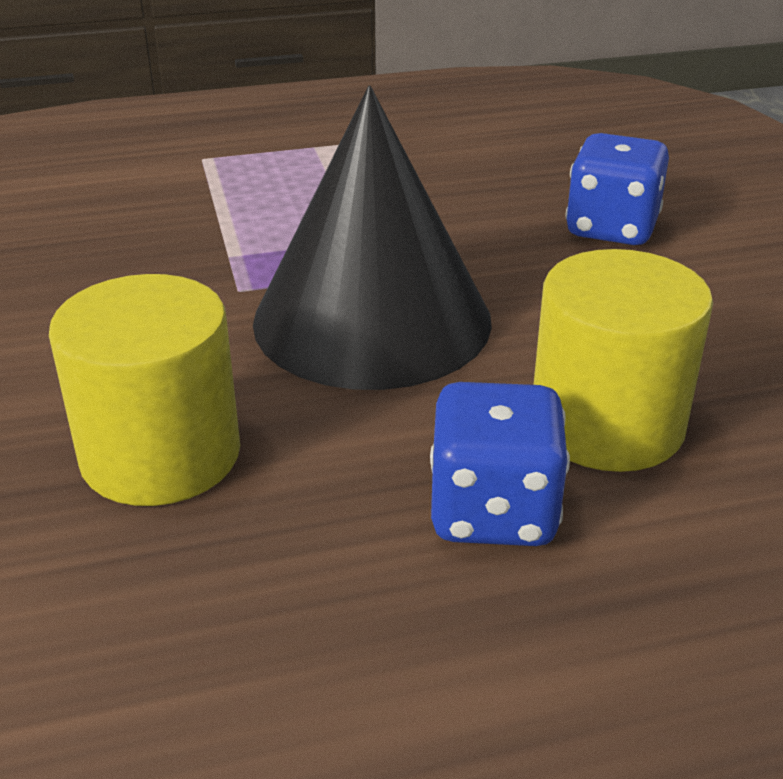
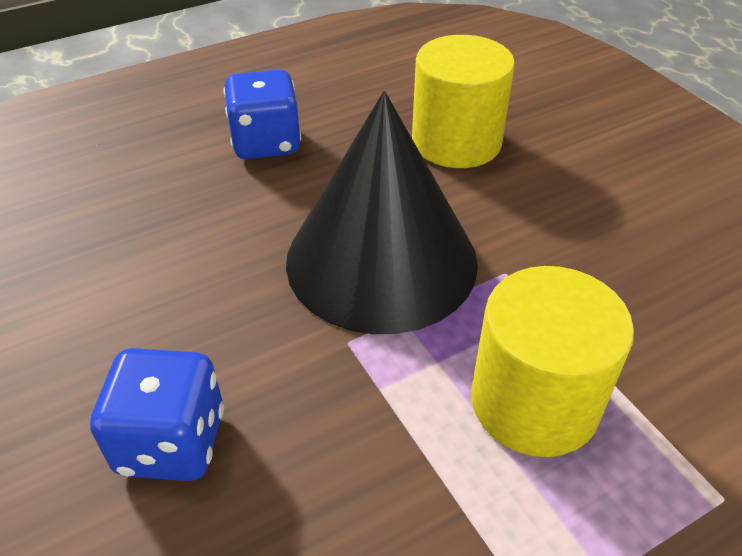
camera: 165 degrees right, 10 degrees up
(607, 424) = (200, 203): yellow cylinder -> yellow cylinder (534, 402)

